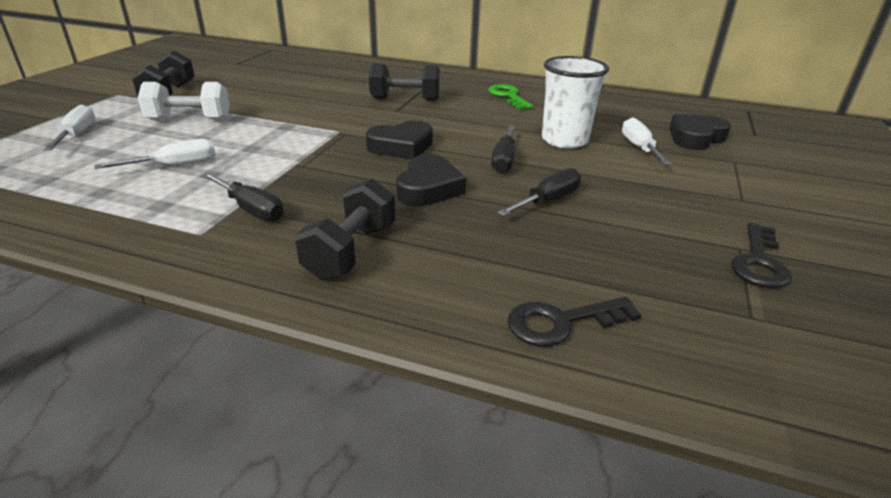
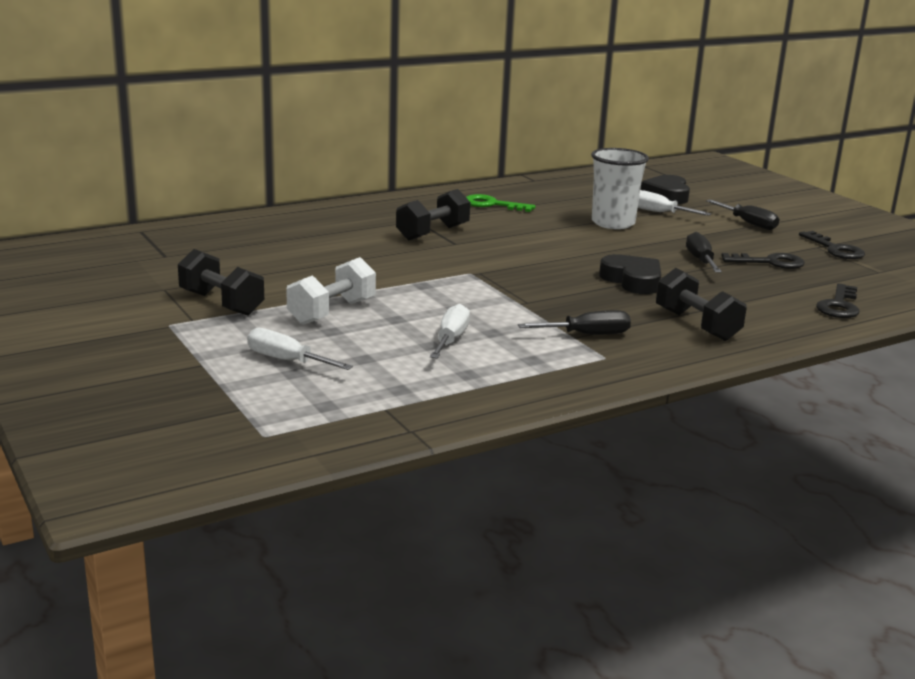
camera: 50 degrees left, 10 degrees down
(401, 146) = (542, 265): black heart -> none
(504, 160) = (619, 248): black screwdriver -> black screwdriver (748, 223)
(621, 236) = (769, 262): none -> black key

